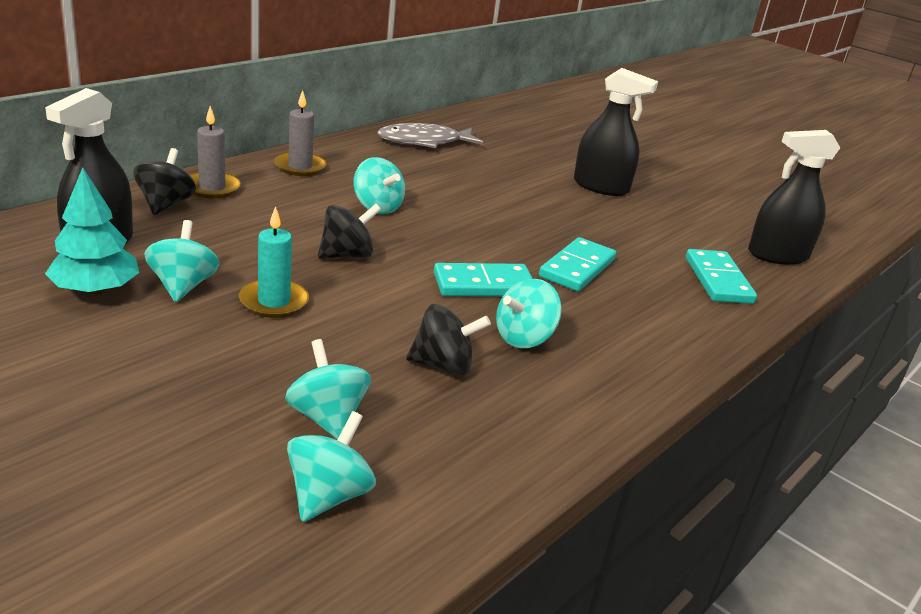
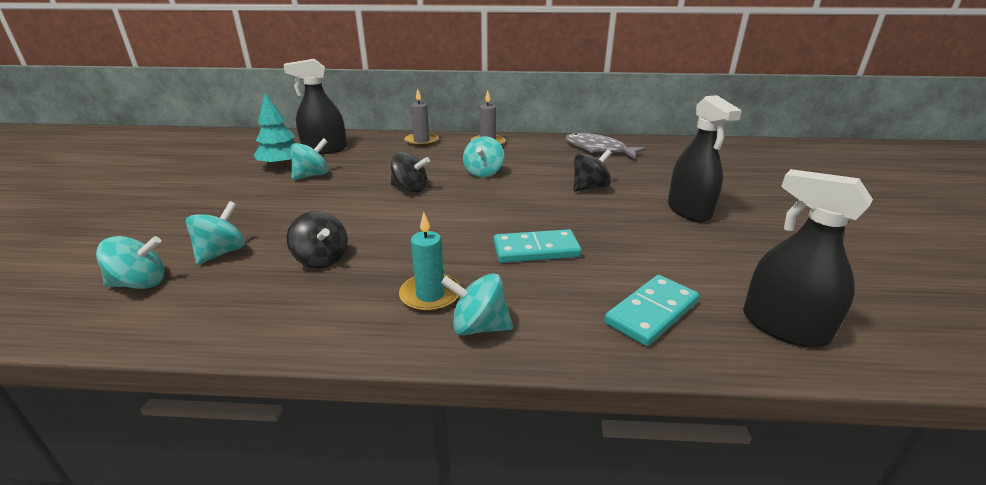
camera: 55 degrees right, 0 degrees up
(165, 204) = (385, 142): black spinning top -> black spinning top (589, 187)
(274, 302) = (328, 195): turquoise candle -> turquoise candle (430, 295)
(483, 284) = (447, 232): turquoise domino -> none
(524, 338) = (397, 270): turquoise spinning top -> turquoise spinning top (479, 327)

